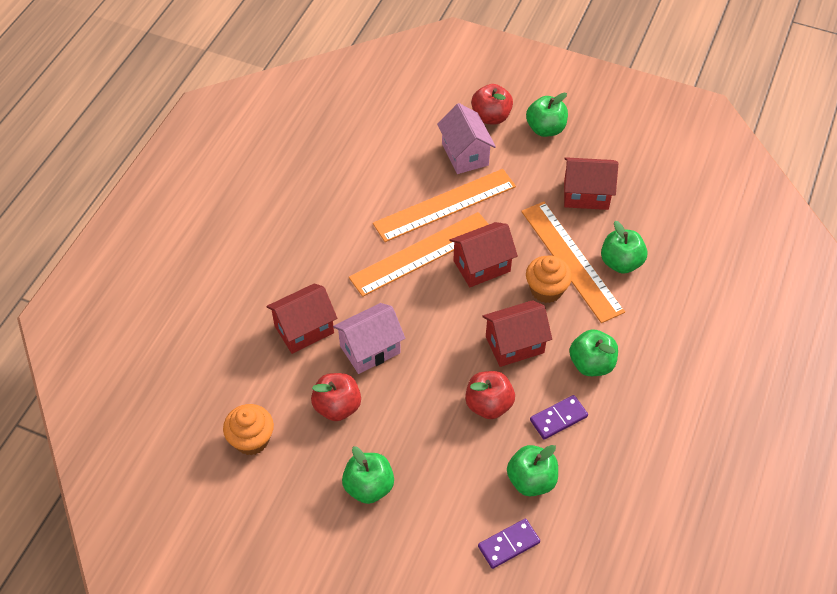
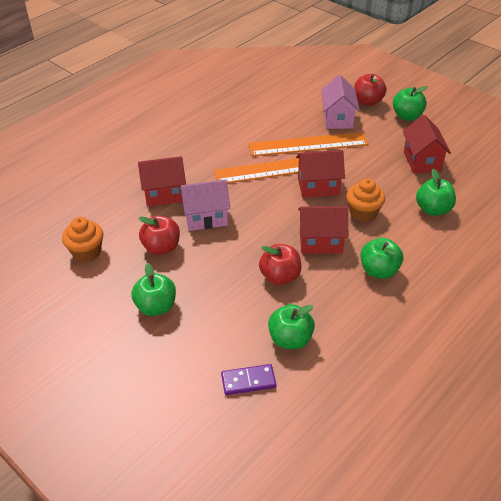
camera: 20 degrees right, 10 degrees down
(558, 418) = (334, 301): purple domino -> none
(571, 260) = (392, 199): orange ruler -> none
(586, 195) = (422, 161): red house -> red house turned 60 degrees clockwise

